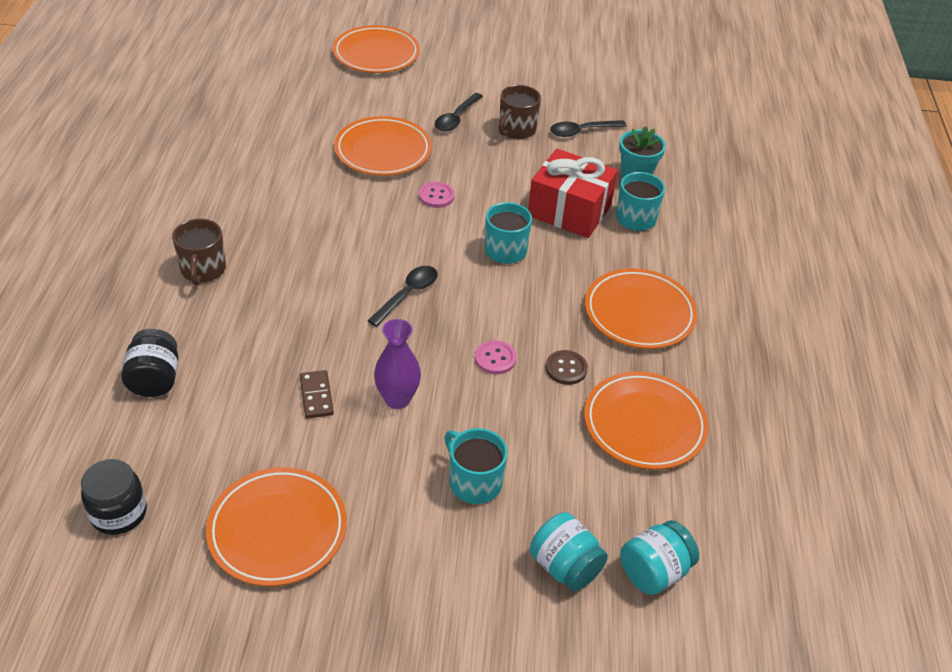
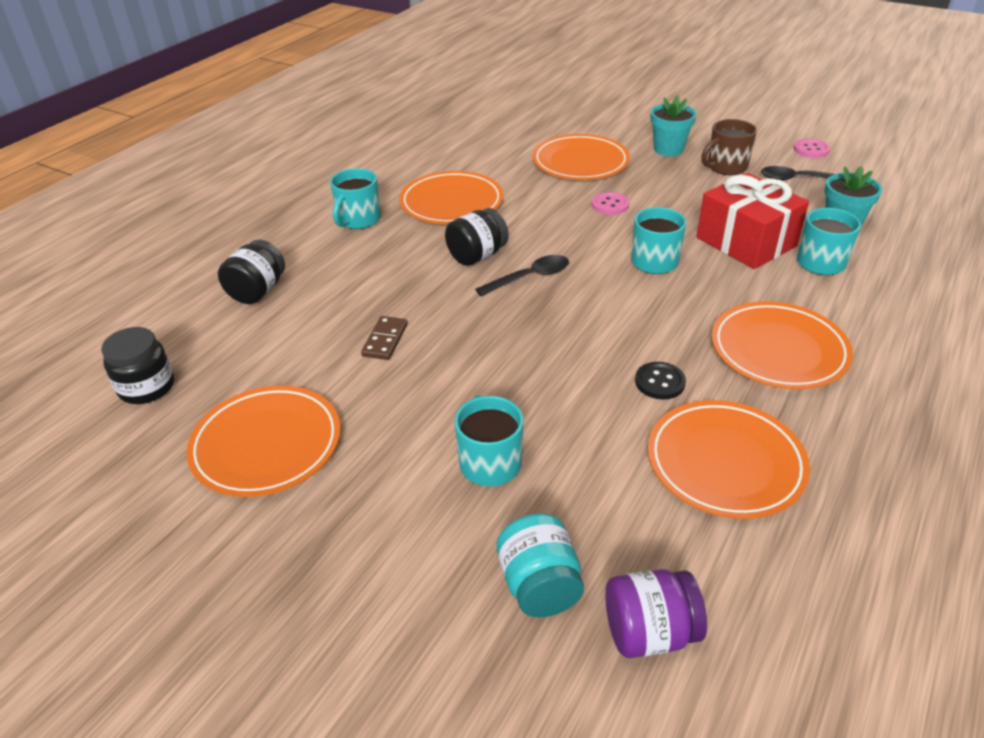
camera: 30 degrees right, 5 degrees down
(203, 270) = (358, 220): brown mug -> turquoise mug
(346, 283) = (477, 256): none -> black jar
(376, 54) = (620, 93): orange plate -> orange plate (451, 203)
(397, 399) = (460, 363): purple vase -> none
(456, 118) = (668, 149): black spoon -> turquoise flower pot
(495, 358) = (585, 353): pink button -> pink button (811, 150)
(566, 368) = (660, 382): brown button -> black button
(654, 571) = (649, 632): turquoise jar -> purple jar

